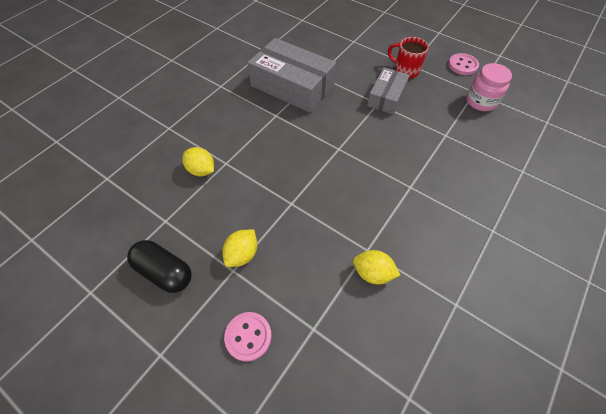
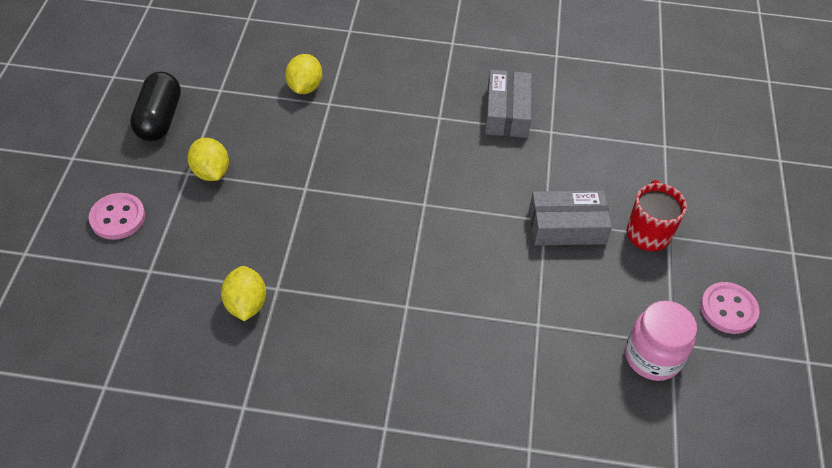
camera: 60 degrees right, 5 degrees down
(242, 254) = (211, 172): yellow lemon -> yellow lemon turned 60 degrees clockwise
(292, 86) = (507, 112): grey box -> grey box, size x0.58

